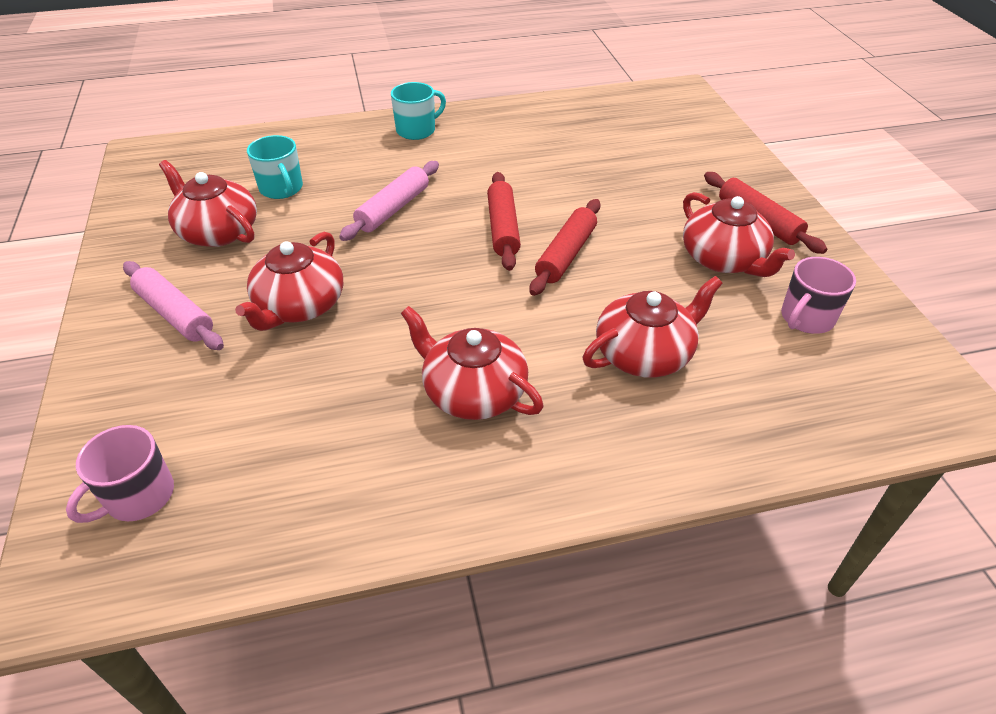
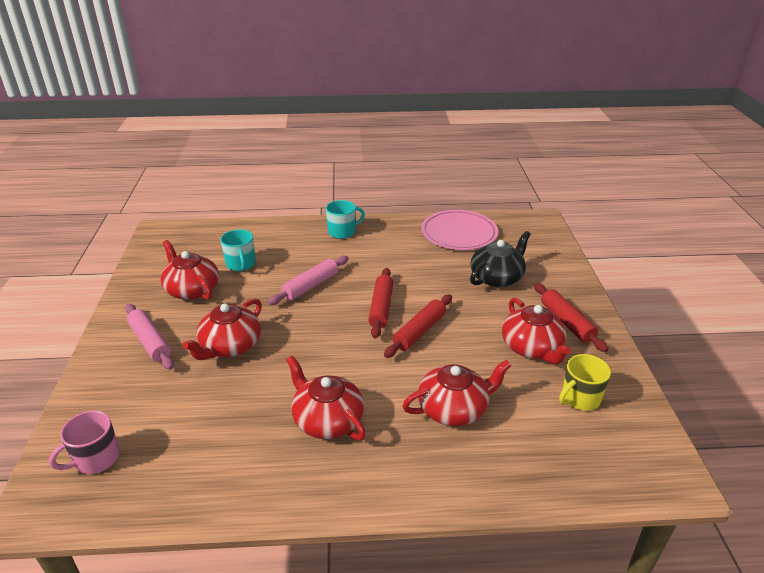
camera: 10 degrees right, 10 degrees down
(579, 117) = (459, 233): none -> pink plate
(649, 171) = (497, 277): none -> black teapot
(806, 318) = (579, 398): pink mug -> yellow mug

